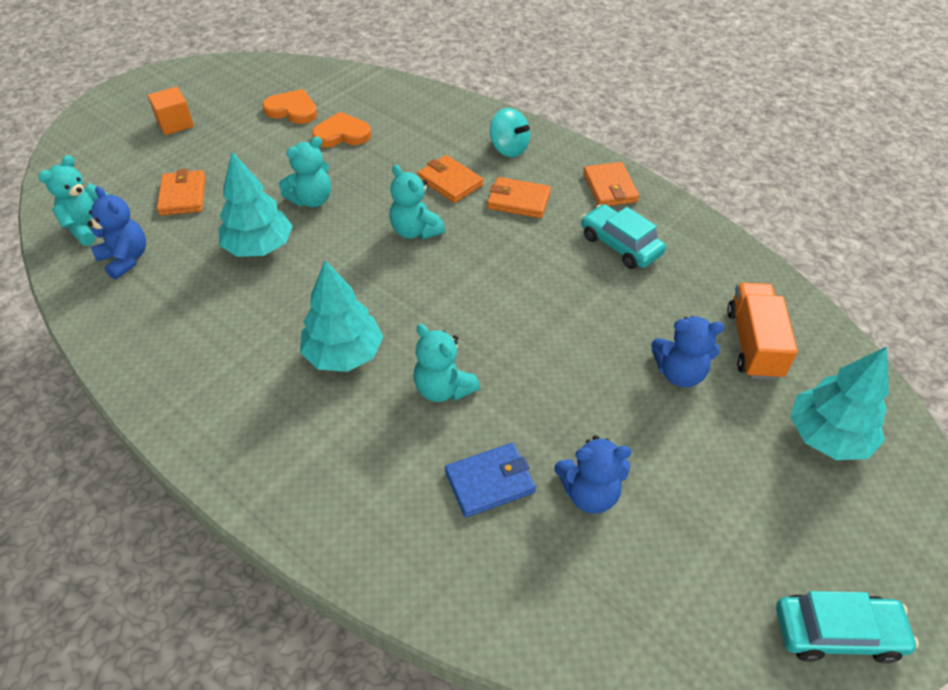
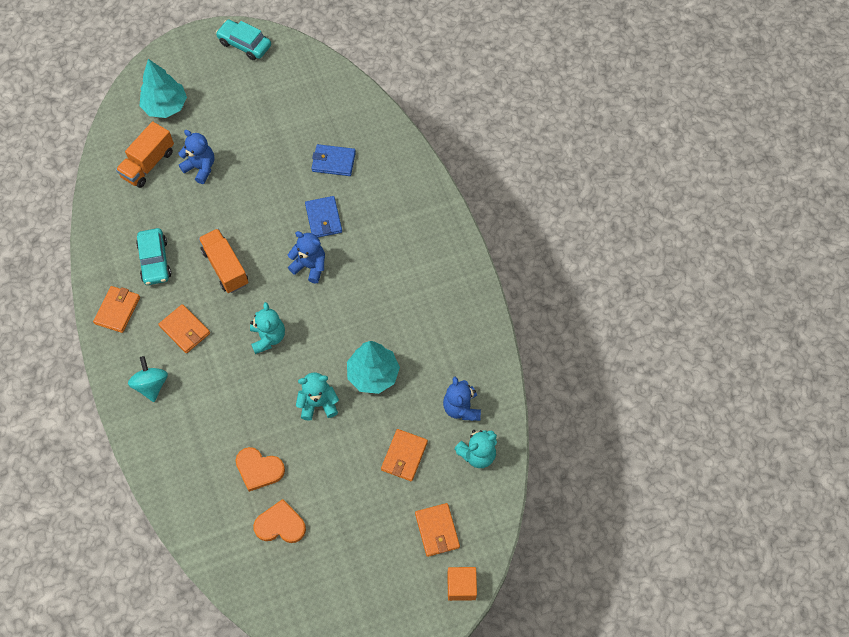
camera: 150 degrees left, 15 degrees up
(175, 123) = (380, 556): orange cube -> orange cube (461, 586)
(292, 110) = (280, 524): orange heart -> orange heart turned 135 degrees clockwise
(343, 354) = (362, 265): turquoise tree -> none
(443, 388) = (323, 218): turquoise teddy bear -> blue wallet
(450, 182) = (216, 372): orange wallet -> orange wallet (437, 530)
(528, 274) = (225, 267): none -> orange truck
(589, 493) = (293, 135): blue teddy bear -> blue teddy bear (310, 266)

